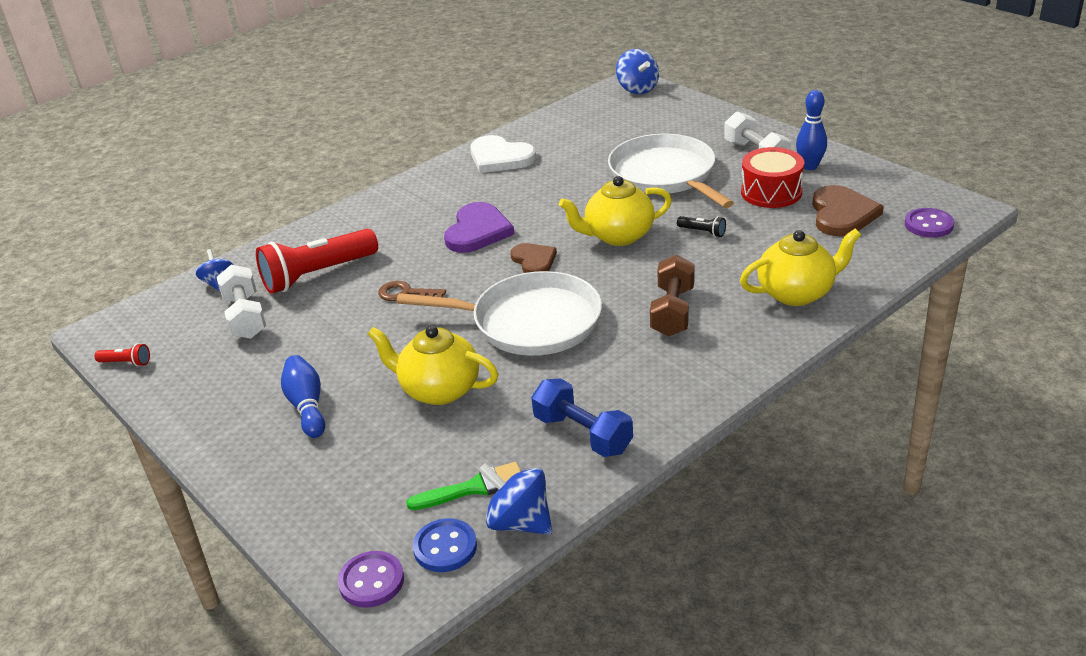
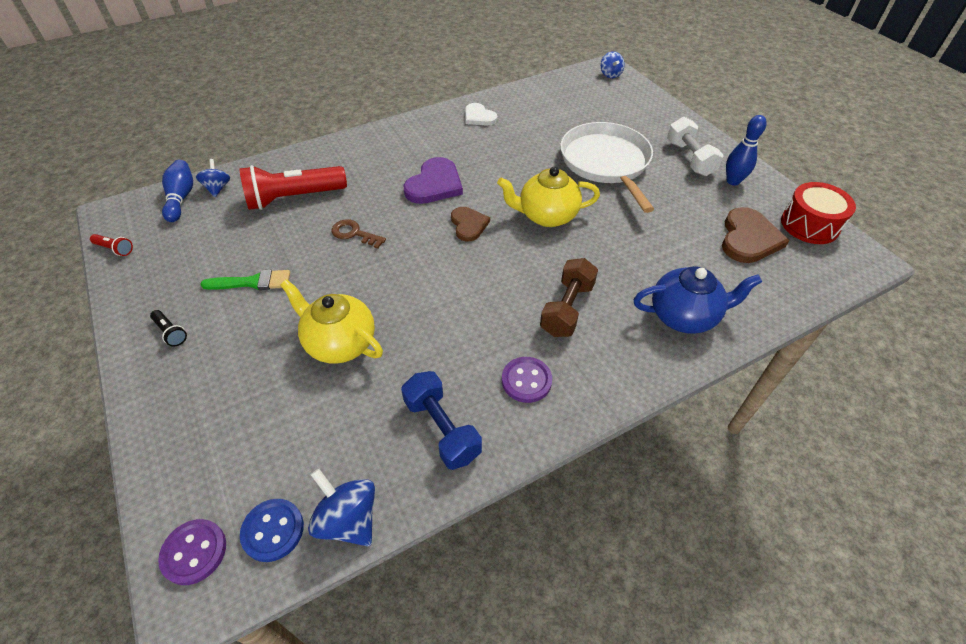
camera: 10 degrees right, 15 degrees up
(245, 317) = (222, 226): white dumbbell -> none
(307, 406) = (228, 331): blue bowling pin -> blue bowling pin (181, 198)
(473, 488) = (325, 465): green brush -> green brush (252, 282)
(500, 158) = (479, 117): white heart -> white heart, size x0.64
(530, 322) = (442, 289): white pan -> none
(637, 89) = (610, 74): blue spinning top -> blue spinning top, size x0.66
(703, 232) = (620, 229): black flashlight -> black flashlight (171, 332)
(771, 192) = (691, 200): red drum -> red drum (809, 225)
(797, 293) = (684, 316): yellow teapot -> blue teapot
(928, 225) = (826, 269): purple button -> purple button (526, 380)

